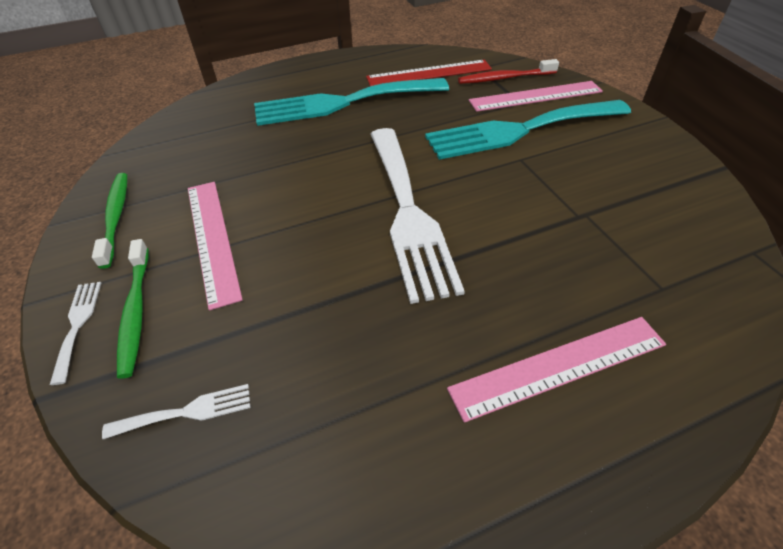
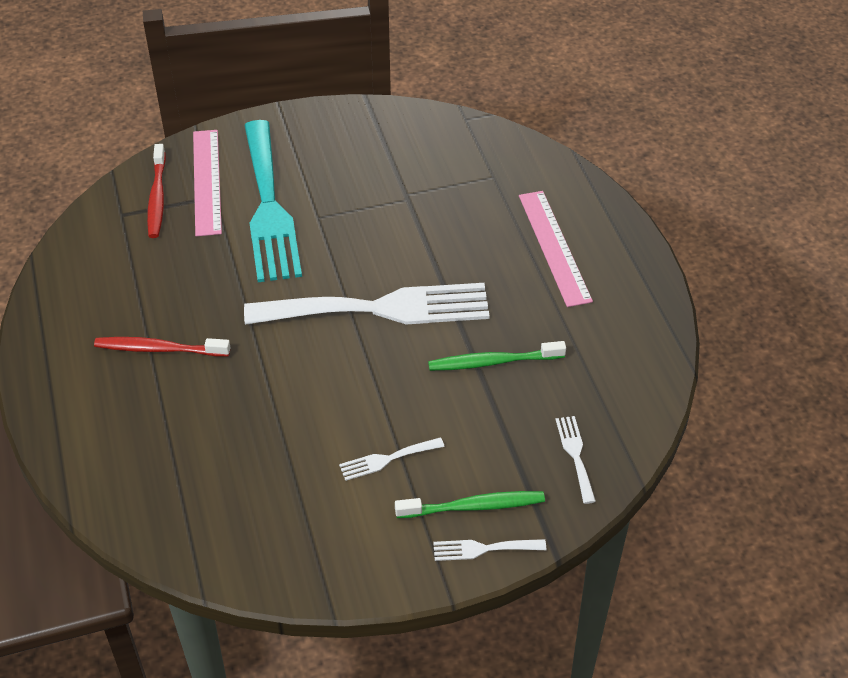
camera: 85 degrees left, 0 degrees up
(116, 217) = (334, 552): green toothbrush -> green toothbrush (493, 362)
(212, 239) = (387, 459): pink ruler -> white fork
(343, 103) = (159, 349): turquoise fork -> red toothbrush
(429, 73) = (117, 261): red ruler -> none

